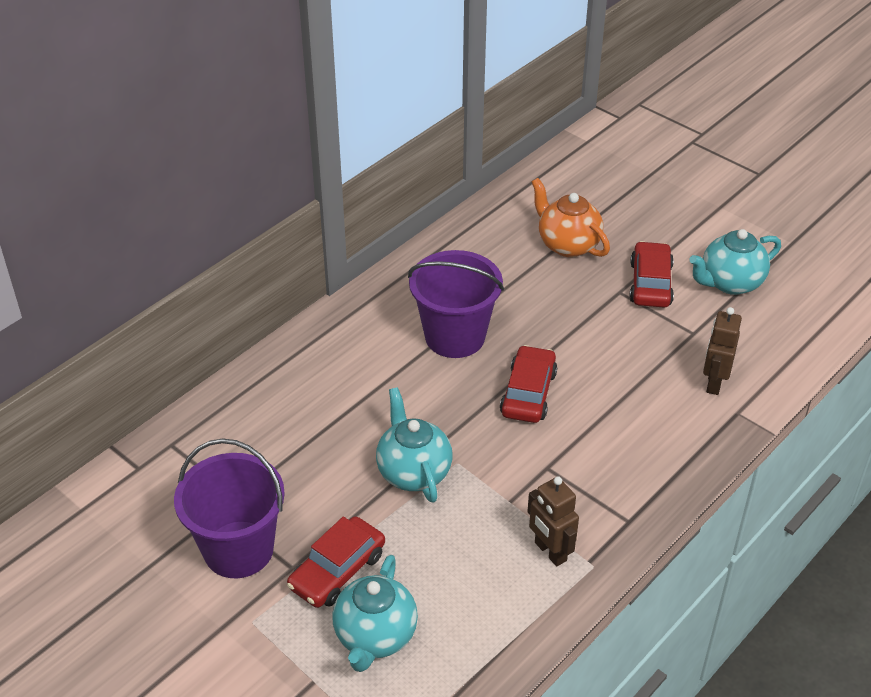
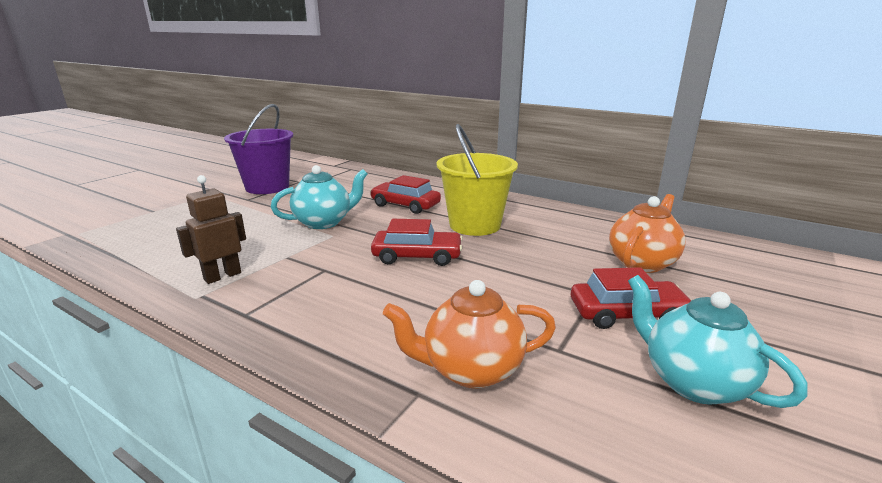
camera: 80 degrees right, 20 degrees down
(337, 570) = (239, 209): red car -> red car (405, 205)
(375, 636) = (176, 223): turquoise teapot -> none
(455, 336) = (474, 225): purple bucket -> yellow bucket
(714, 382) = (471, 369): brown robot -> orange teapot

